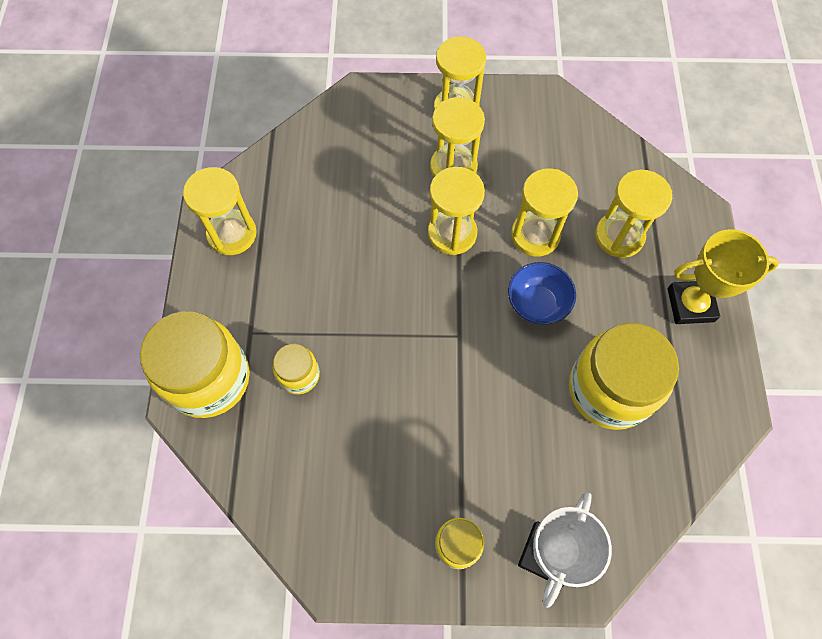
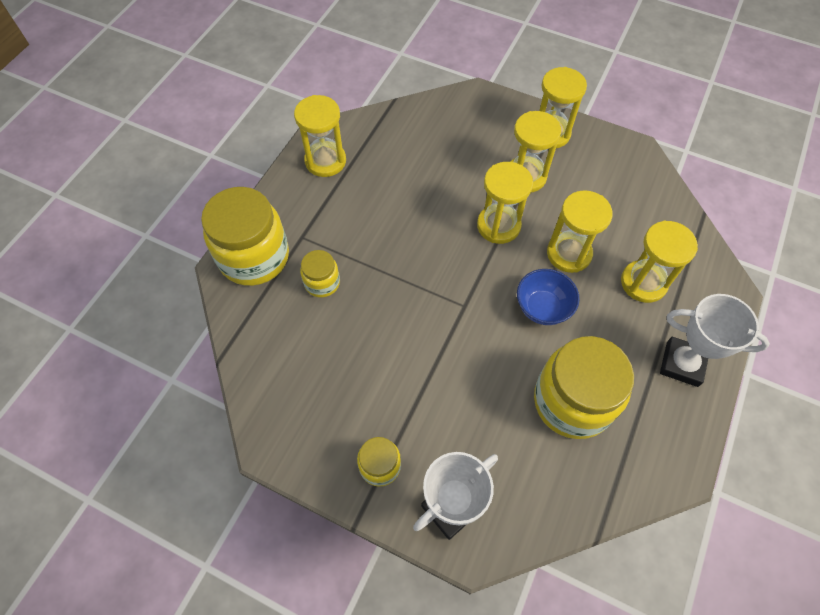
camera: 25 degrees right, 5 degrees down
(690, 305) = (682, 364): yellow trophy -> white trophy

